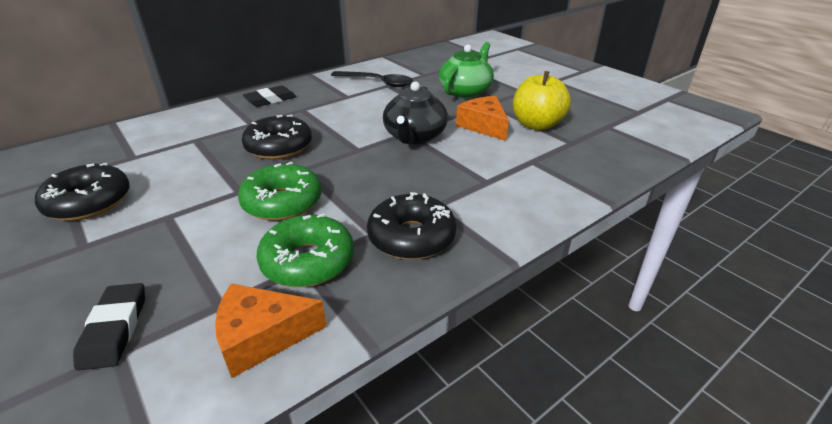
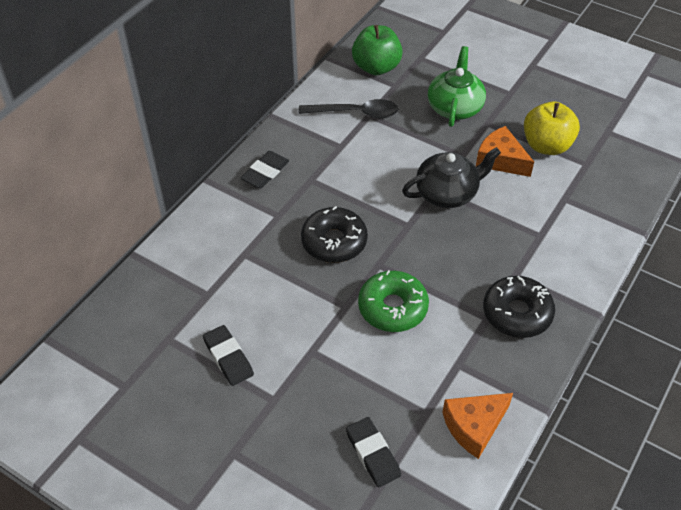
camera: 20 degrees left, 15 degrees up
(89, 202) = (228, 357): black donut -> black eraser
(308, 261) = (458, 359): green donut -> none
(414, 137) = (447, 193): black teapot -> black teapot turned 105 degrees counterclockwise
(417, 64) = (376, 67): none -> green apple

